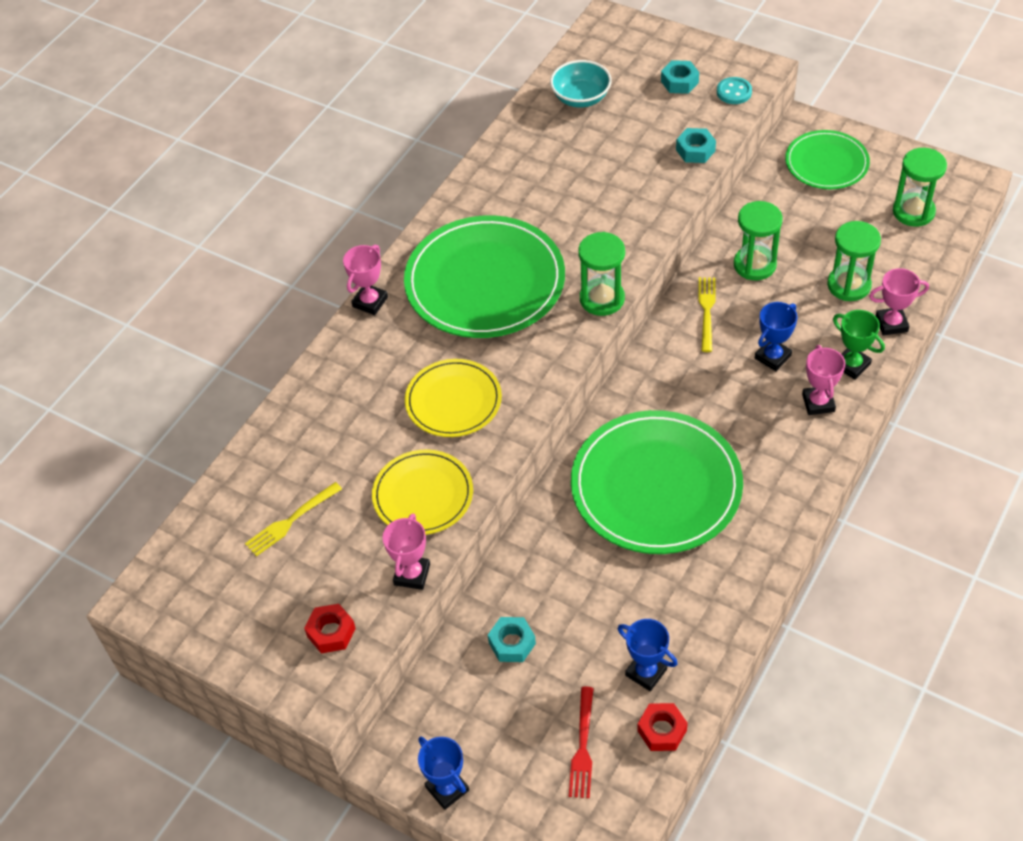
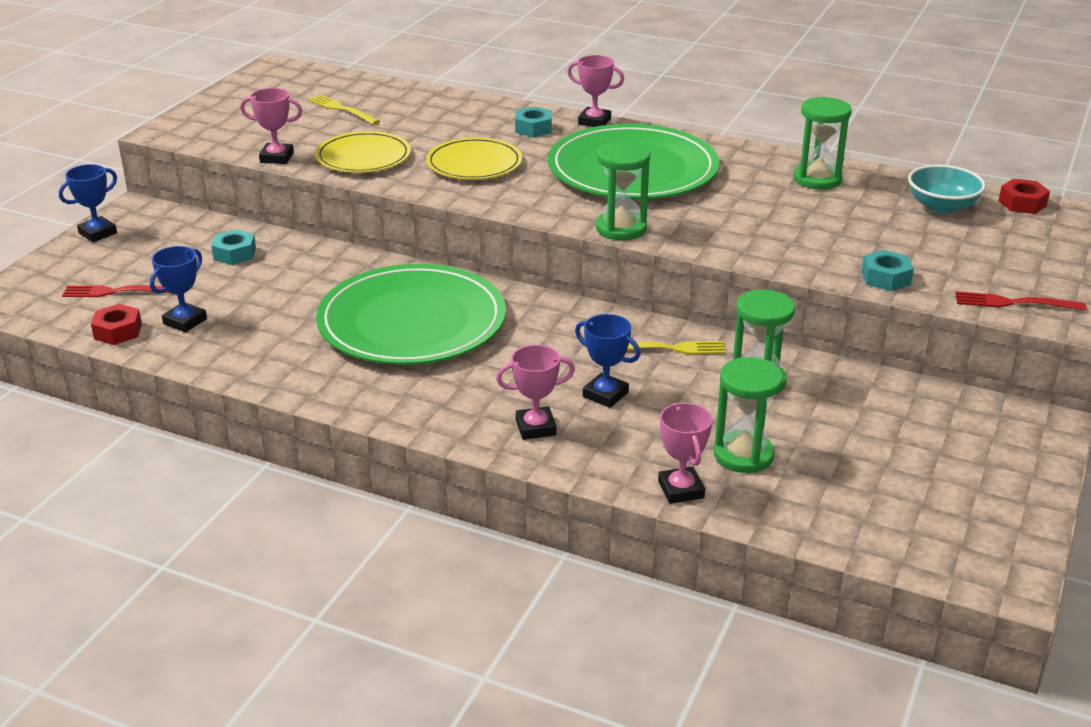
camera: 80 degrees right, 20 degrees down
(331, 632) = (226, 131): red nut -> red nut (1022, 203)
(679, 82) = (1009, 265): turquoise nut -> turquoise nut (533, 128)
(734, 92) = (1013, 303): turquoise button -> red fork
(826, 163) = (976, 440): green plate -> none
(852, 365) = (601, 455): green trophy -> none
(913, 212) = (910, 517): green hourglass -> green hourglass (817, 179)

